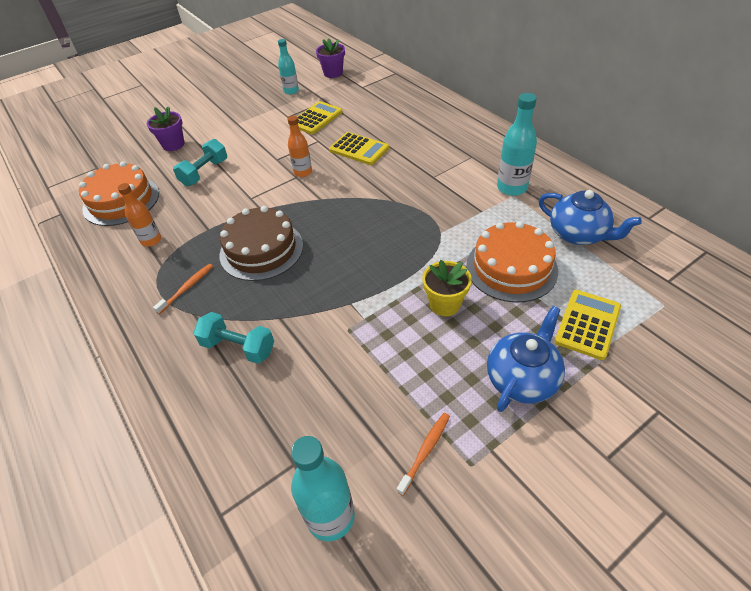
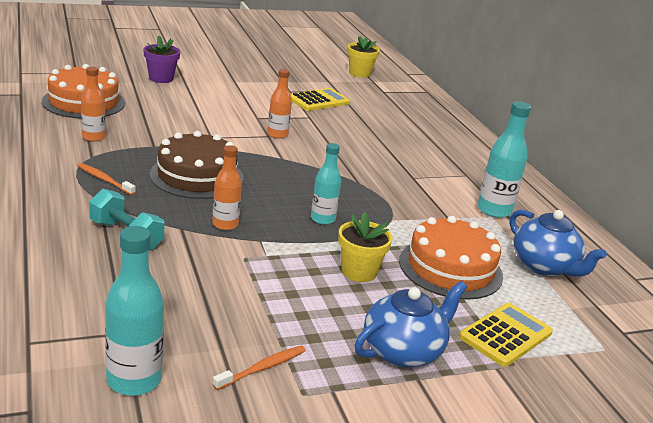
camera: 10 degrees right, 20 degrees down
(186, 288) = (104, 180): orange toothbrush -> orange toothbrush turned 105 degrees counterclockwise
(204, 173) = (178, 106): turquoise dumbbell -> none
(291, 91) = (306, 74): turquoise bottle -> turquoise bottle (322, 219)
(313, 297) = (225, 224): none -> orange bottle
(333, 73) = (359, 73): purple flower pot -> yellow flower pot
(359, 149) = (348, 135): yellow calculator -> none

